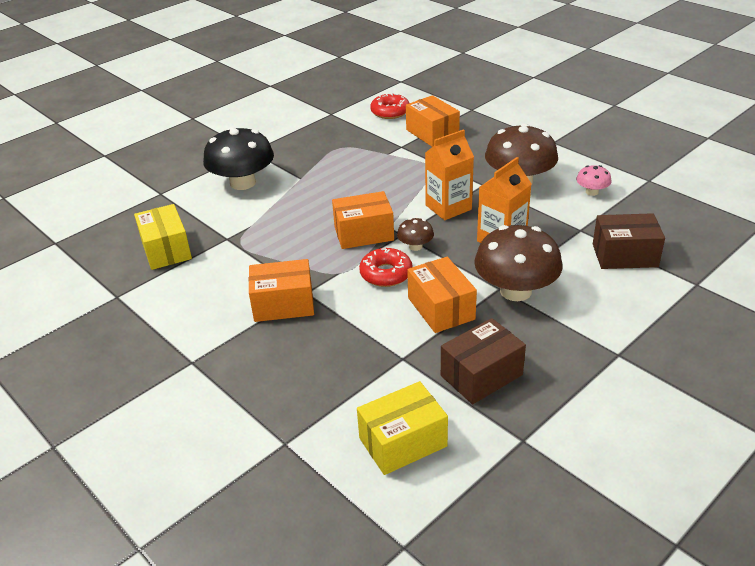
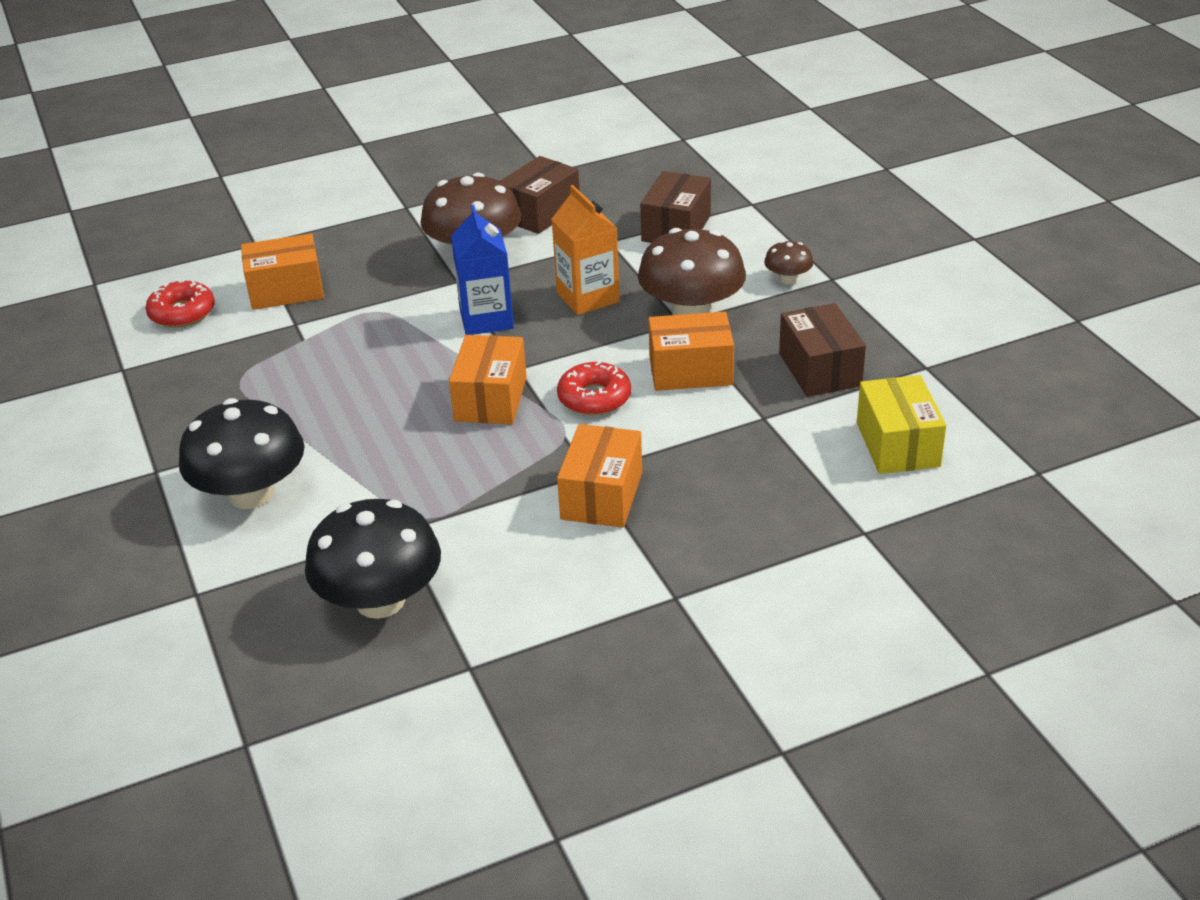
camera: 70 degrees left, 0 degrees up
(166, 250) = (380, 600): yellow box -> black mushroom
(415, 246) = (553, 363): brown mushroom -> brown mushroom (788, 279)
(448, 207) = (486, 319): orange carton -> blue carton
(592, 192) = (540, 213): pink mushroom -> brown box

